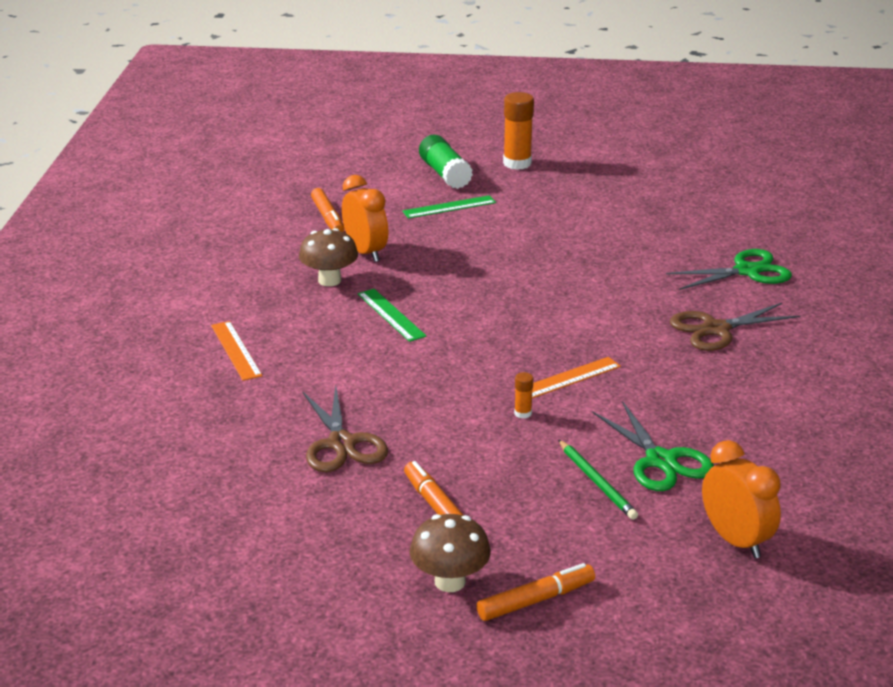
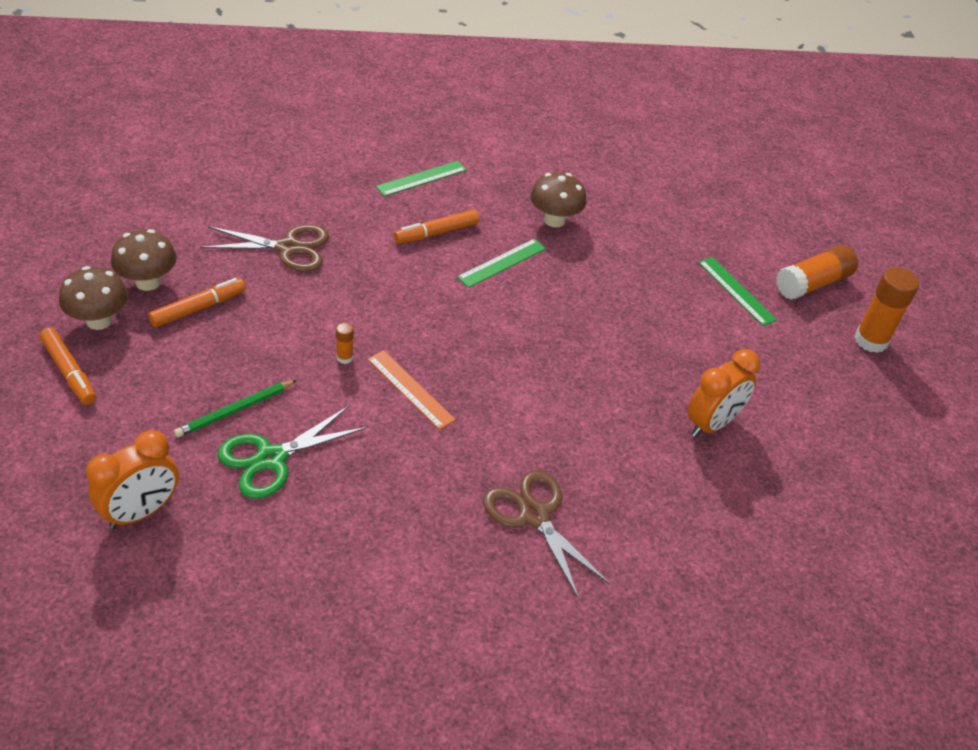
camera: 75 degrees right, 15 degrees up
(236, 350) = (421, 178): orange ruler -> green ruler
(328, 218) = (675, 209): orange marker -> orange marker (436, 233)
(341, 443) = (288, 248): brown scissors -> brown scissors turned 150 degrees counterclockwise
(366, 252) = (616, 239): orange clock -> orange clock (711, 424)
(385, 545) = (148, 282): none -> brown mushroom
(445, 174) = (812, 283): green glue stick -> orange glue stick
(747, 271) = (683, 554): green scissors -> none

